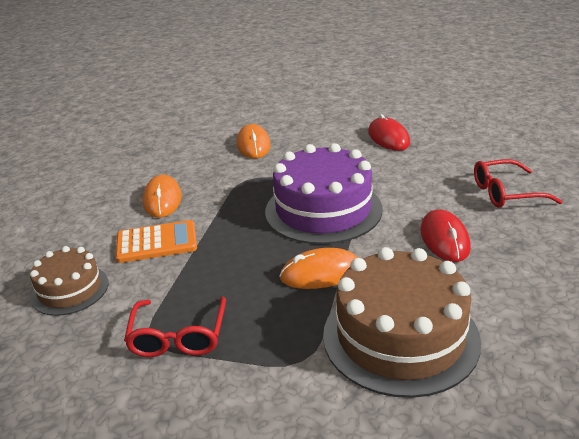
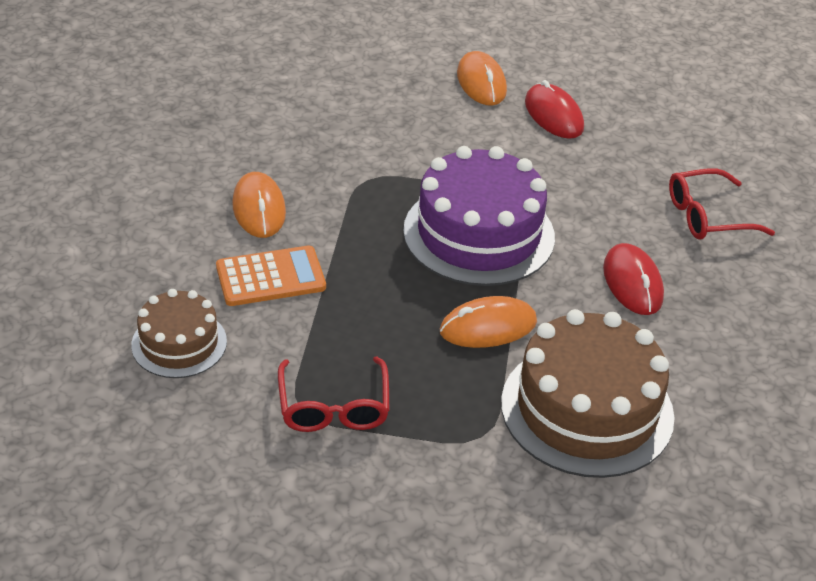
camera: 10 degrees left, 10 degrees up
(253, 145) = (365, 117): orange mouse -> orange mouse (481, 82)

